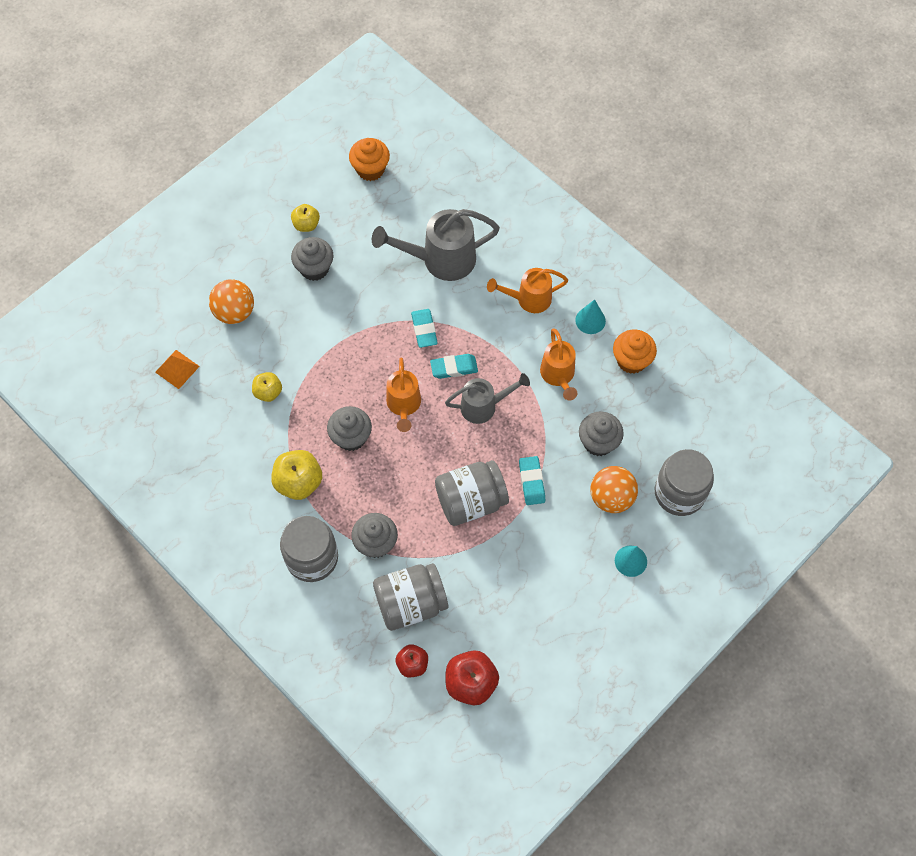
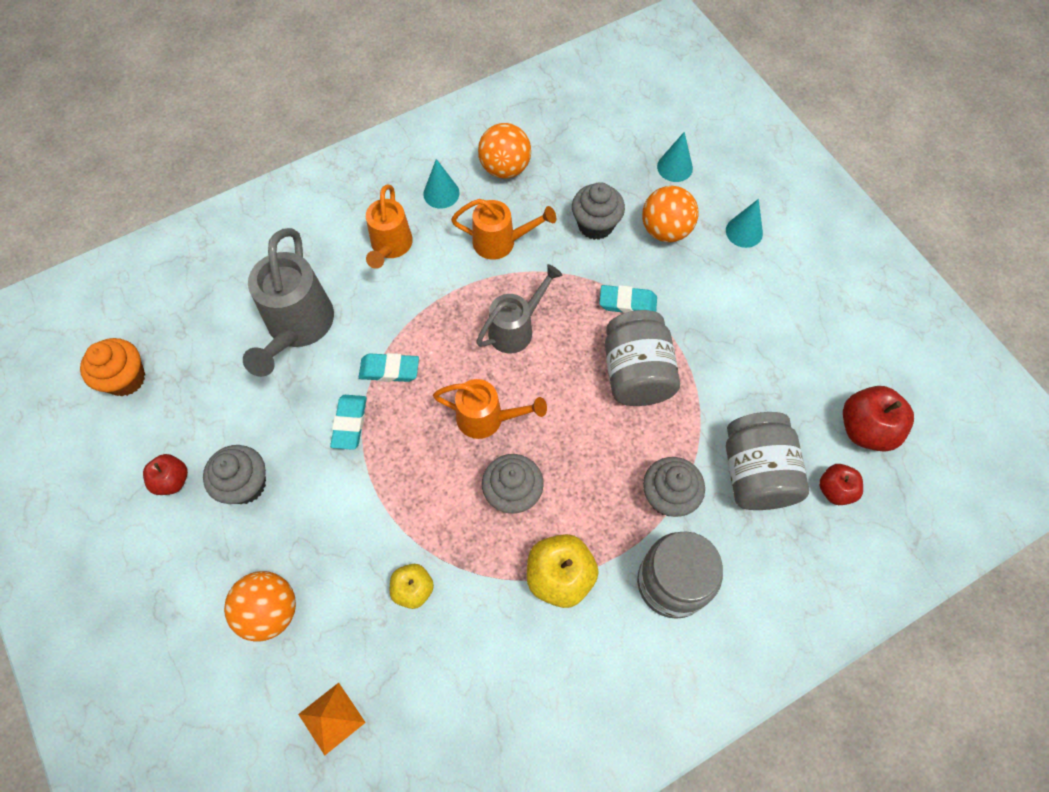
camera: 75 degrees left, 0 degrees up
(306, 224) = (172, 480): yellow apple -> red apple
(454, 368) = (454, 349): turquoise eraser -> turquoise eraser (349, 423)
(484, 406) = (516, 329): grey watering can -> grey watering can turned 45 degrees clockwise
(631, 360) = (505, 168): orange cupcake -> orange ball
(679, 493) = (674, 167): grey jar -> turquoise cone

